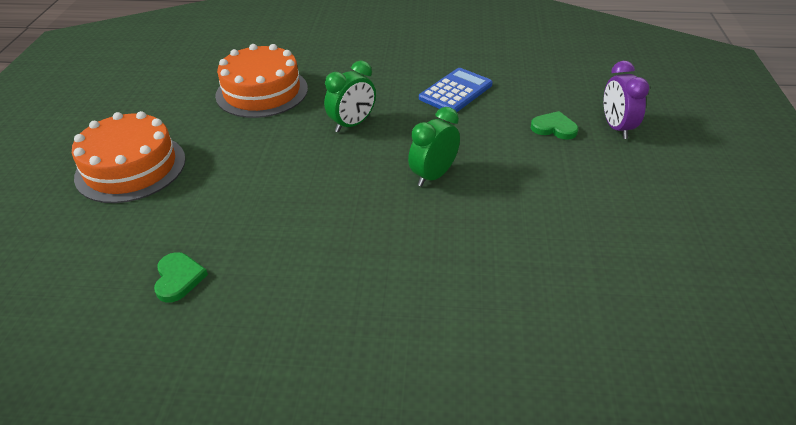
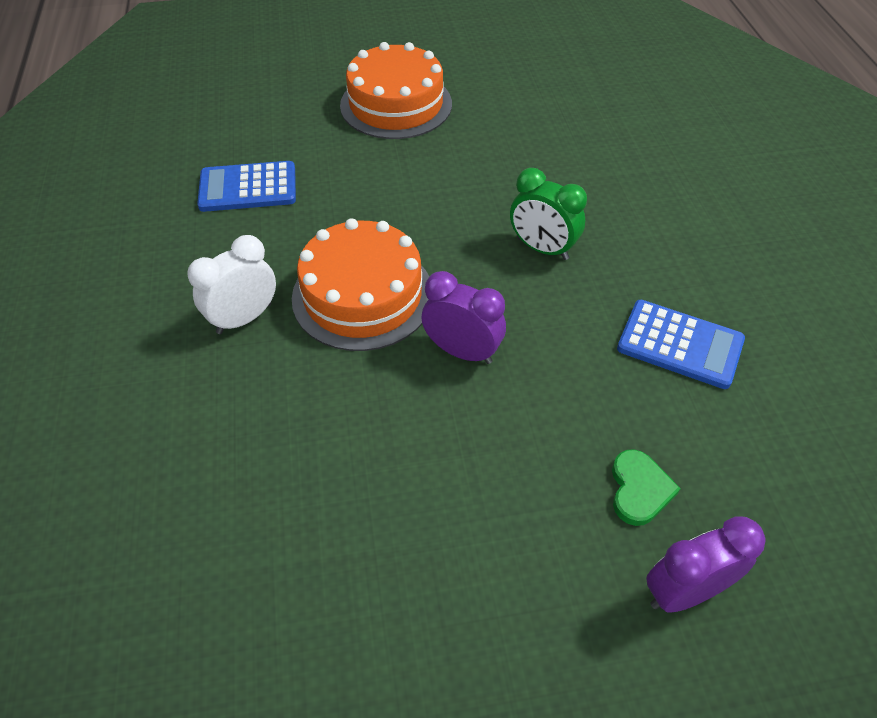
camera: 75 degrees right, 10 degrees up
(178, 278) = (248, 187): green heart -> blue calculator
(262, 92) = (575, 151): orange cake -> orange cake (363, 295)
(355, 293) = (244, 318): none -> white clock
(433, 176) = (462, 351): green clock -> purple clock

